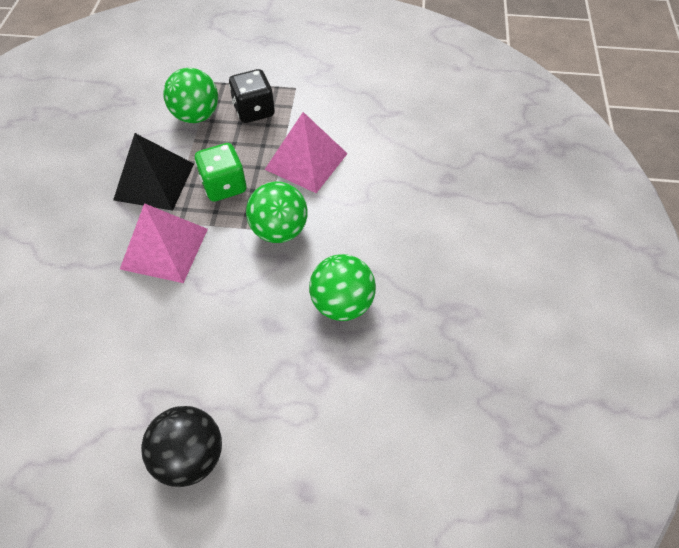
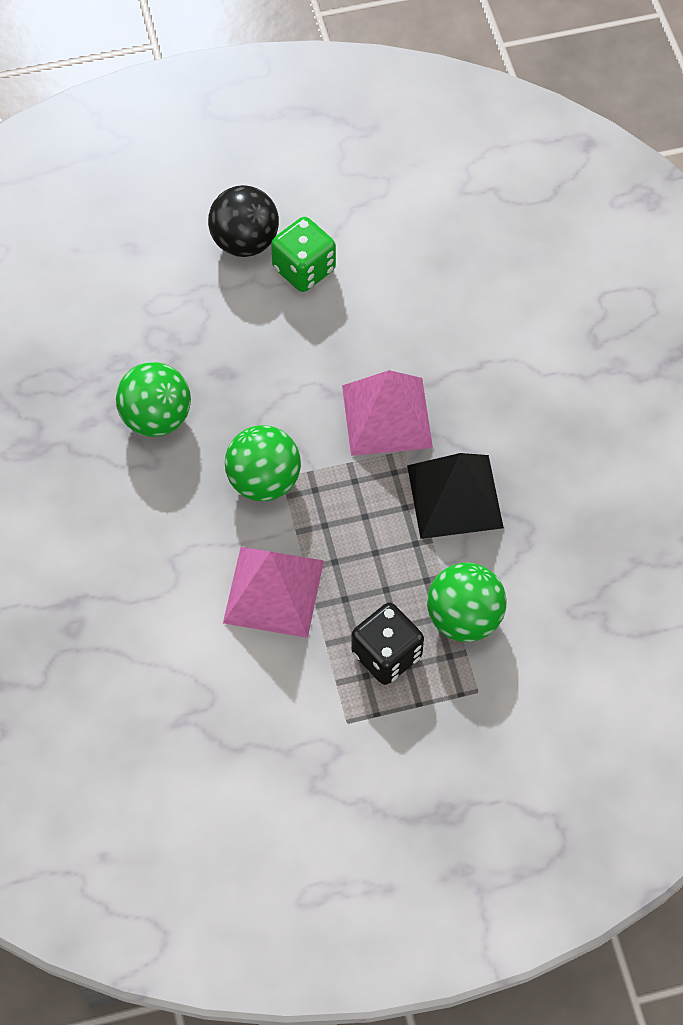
camera: 160 degrees right, 5 degrees up
(224, 186) = (362, 518): green dice -> green dice (304, 269)

